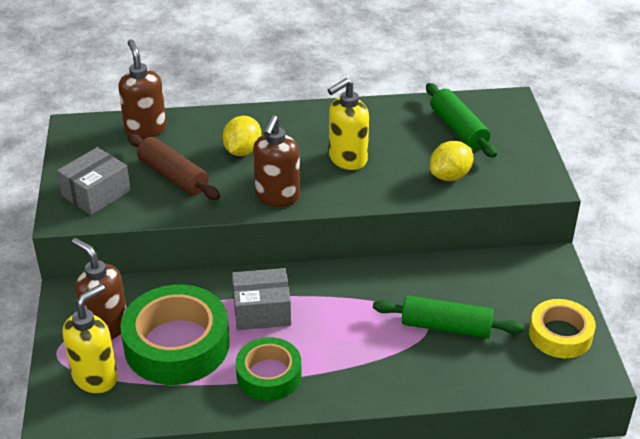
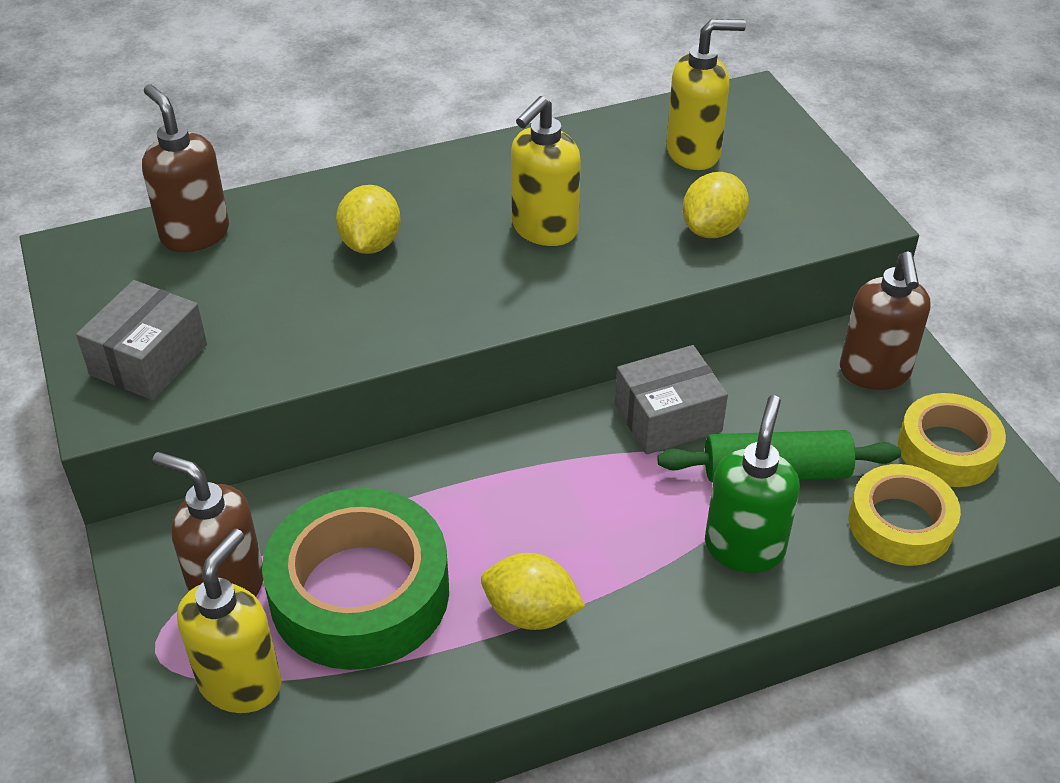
camera: 15 degrees left, 5 degrees up
(173, 176) = (271, 306): brown rolling pin -> none
(262, 311) = (479, 504): grey box -> grey box (667, 417)
(269, 375) = (531, 613): green tape -> yellow lemon
(277, 197) = (457, 311): brown soap dispenser -> brown soap dispenser (874, 373)
(409, 365) = (744, 547): none -> green soap dispenser
(458, 129) = (694, 153): green rolling pin -> yellow soap dispenser
(510, 371) = (900, 524): none -> yellow tape

